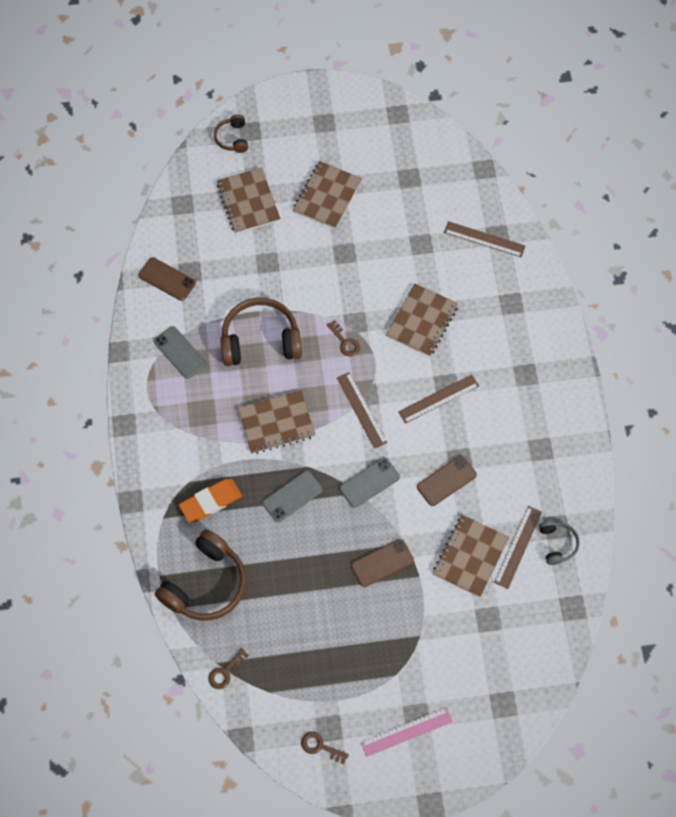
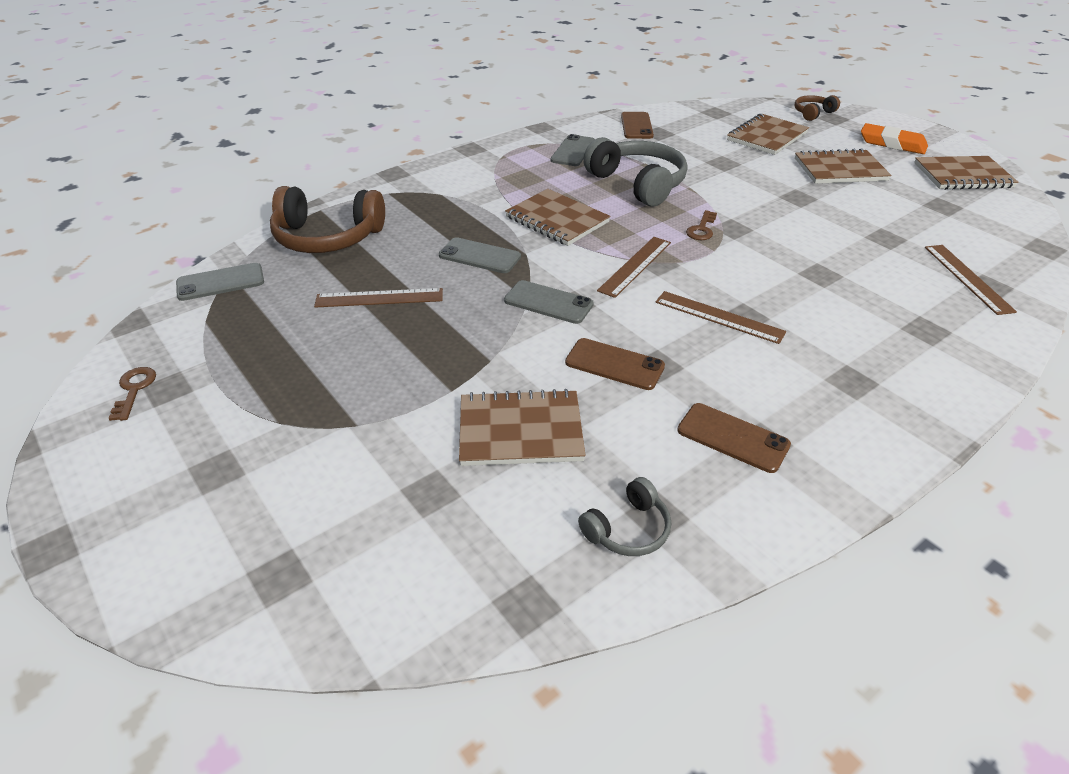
camera: 60 degrees right, 25 degrees down
(211, 502) = (428, 212): orange eraser -> orange eraser (892, 144)
(225, 672) = (220, 282): brown key -> grey phone
(260, 340) = (638, 183): brown headphones -> grey headphones
(382, 563) = (446, 350): brown phone -> brown phone (733, 437)
(406, 732) = (184, 469): pink ruler -> none
(422, 321) = (798, 270): brown notebook -> brown notebook (963, 176)
(518, 547) = (581, 480): brown ruler -> brown ruler (379, 298)

